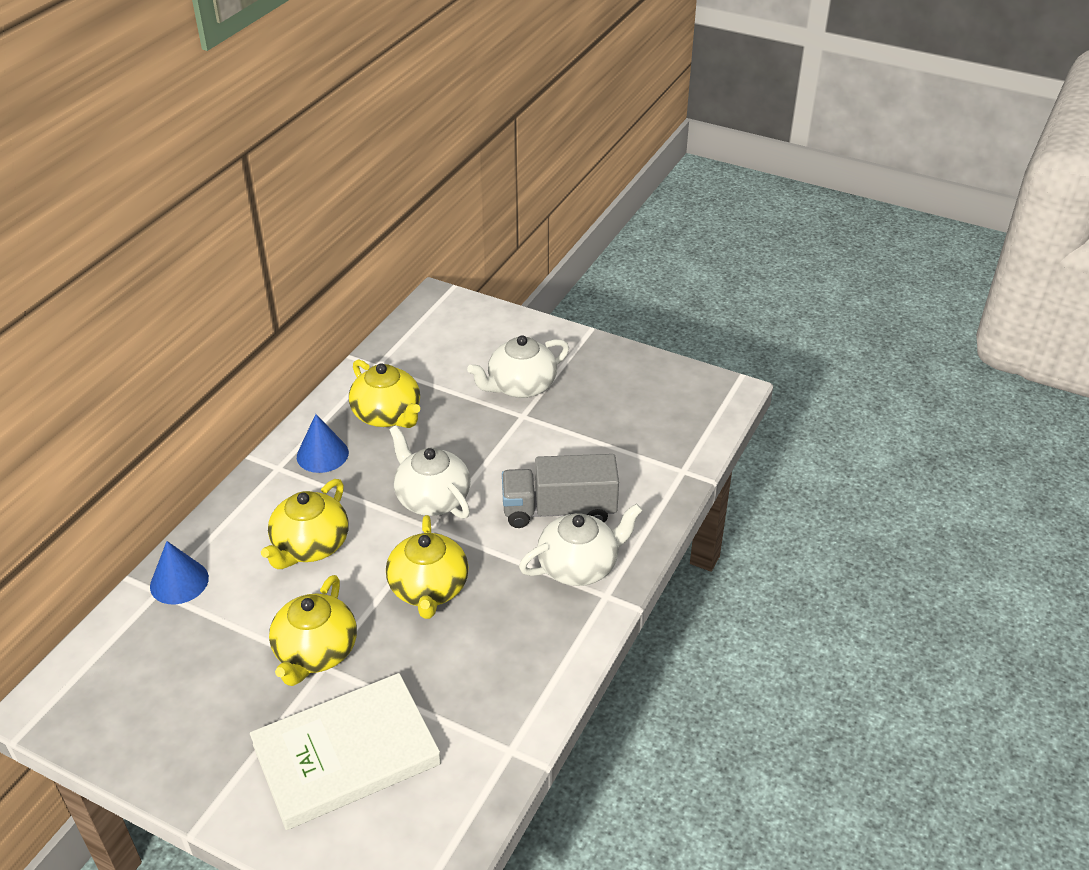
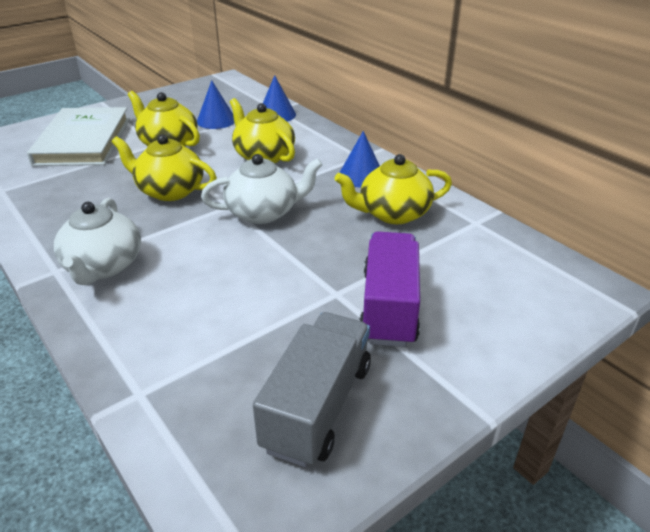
camera: 115 degrees right, 5 degrees down
(220, 638) = (216, 120): none -> blue cone
(520, 386) = (389, 307): white teapot -> purple truck
(559, 510) = (179, 276): grey truck -> grey truck (317, 406)

